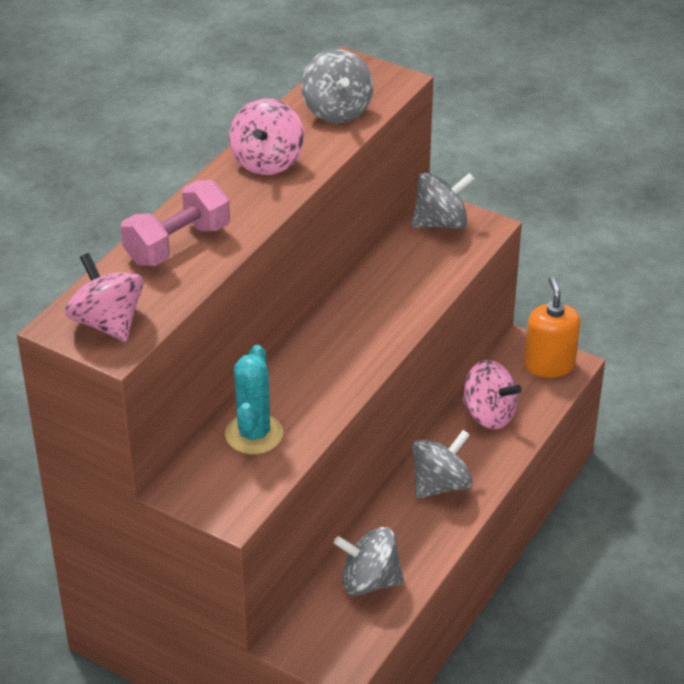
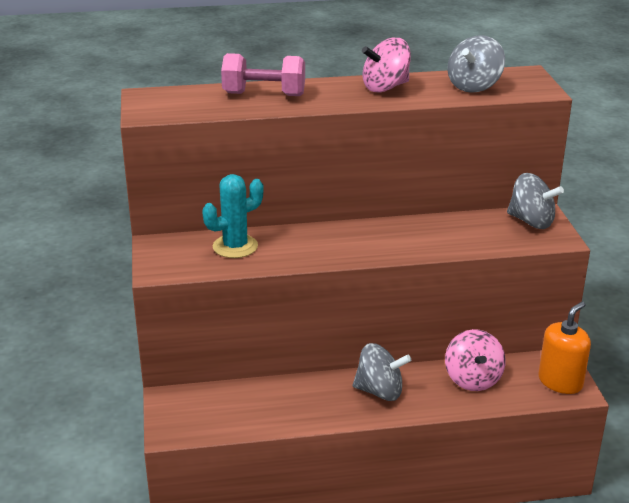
camera: 50 degrees right, 10 degrees down
(107, 323) = (164, 104): pink spinning top -> none
(369, 581) = (257, 405): grey spinning top -> none

